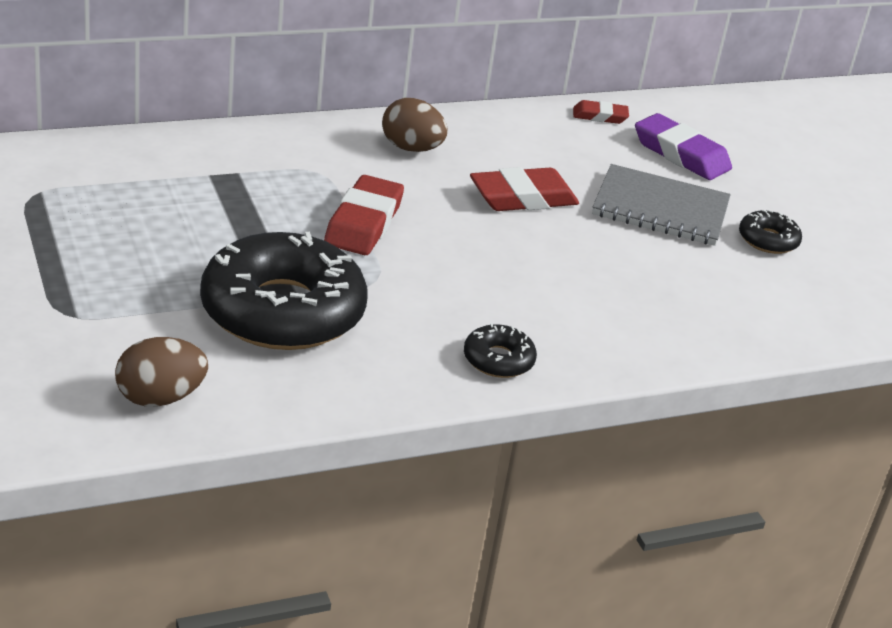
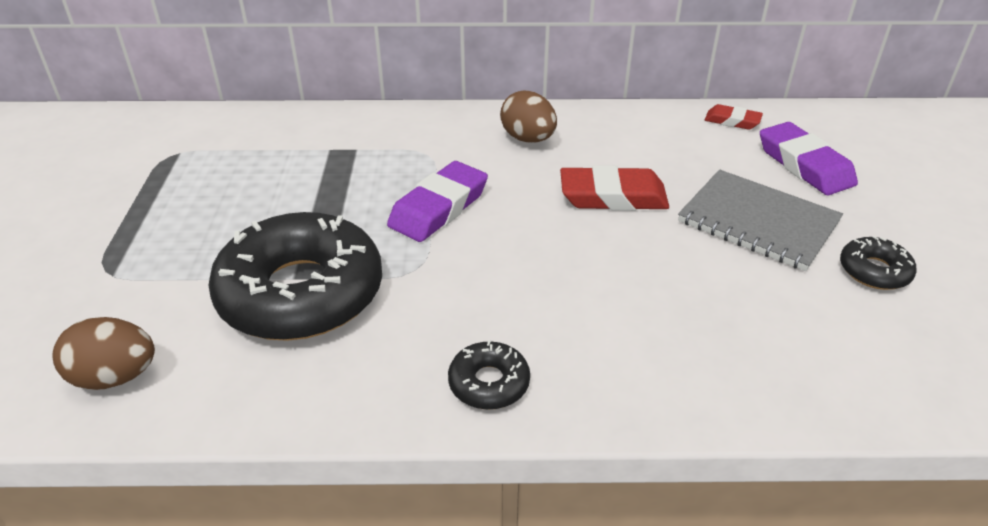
camera: 25 degrees right, 5 degrees up
(363, 223) = (438, 208): red eraser -> purple eraser

